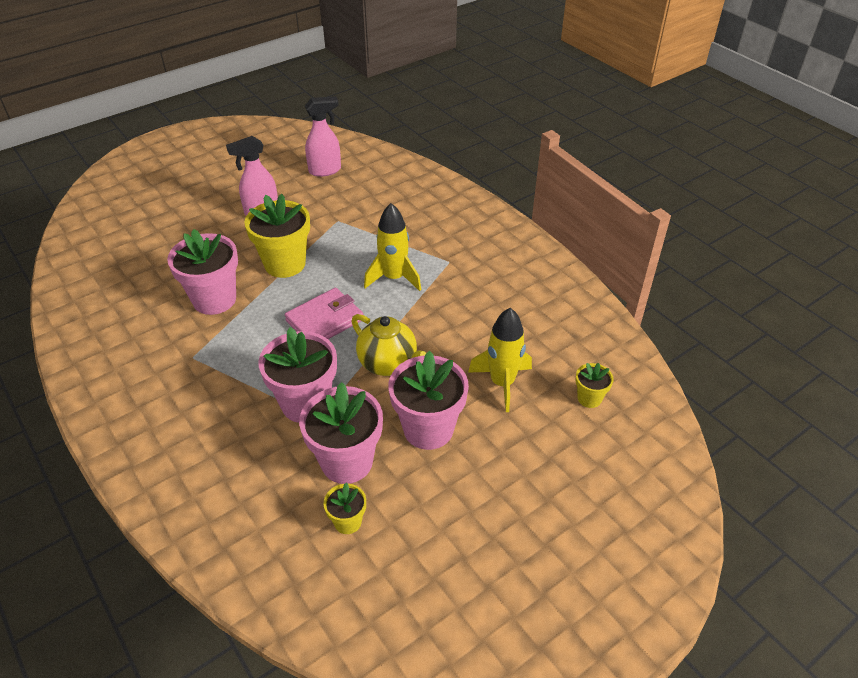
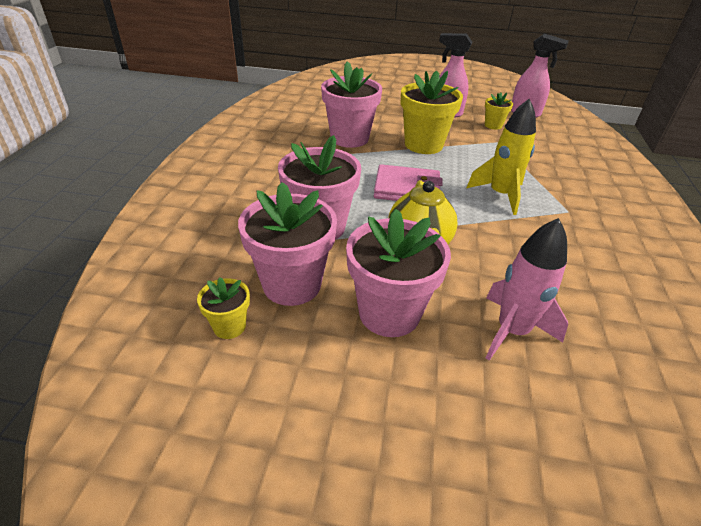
camera: 45 degrees right, 5 degrees down
(502, 383) = (512, 331): yellow rocket -> pink rocket
(589, 398) = (610, 423): yellow flower pot -> yellow flower pot (493, 125)

